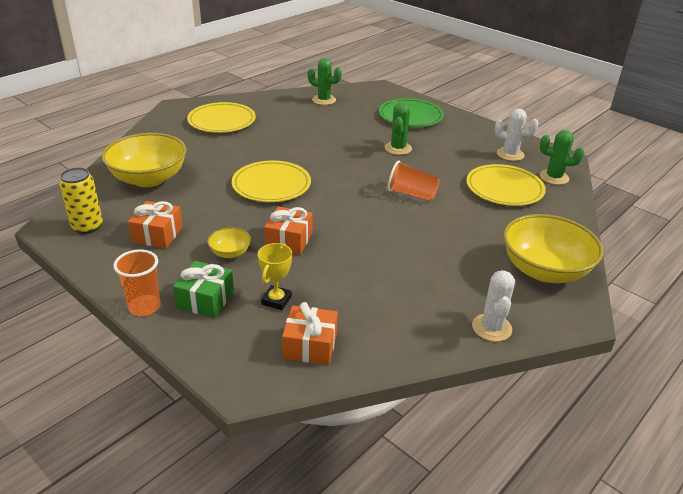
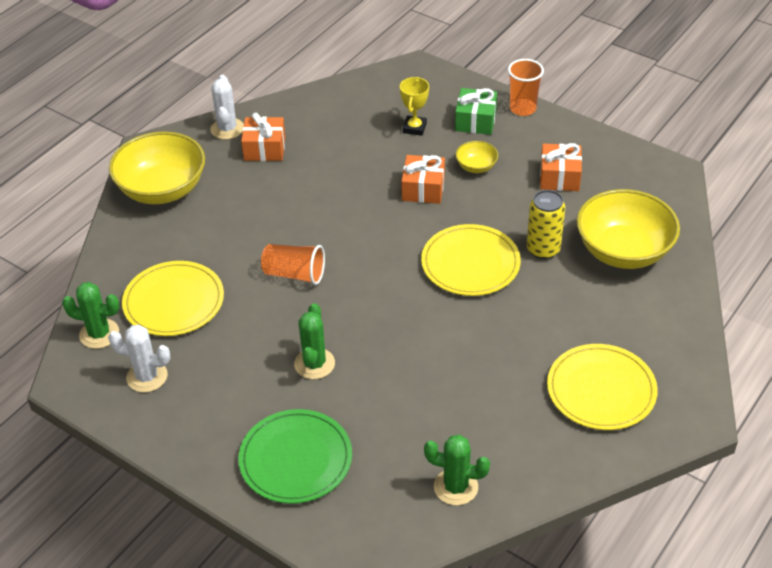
camera: 175 degrees right, 10 degrees up
(87, 226) = (636, 176): yellow can -> yellow can (543, 249)
(310, 346) = (376, 97): orange gift -> orange gift (264, 148)

